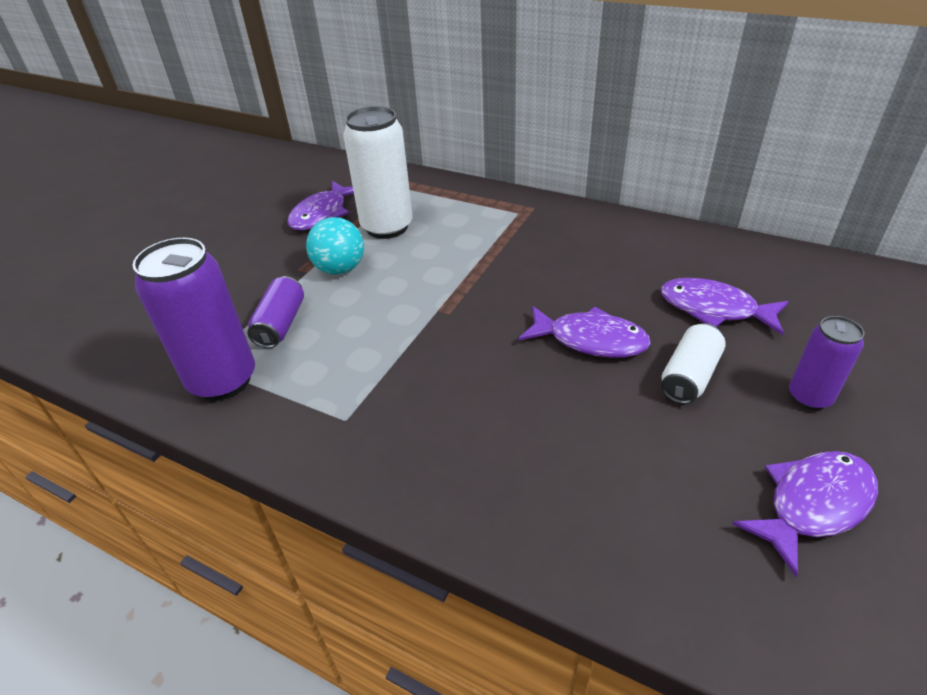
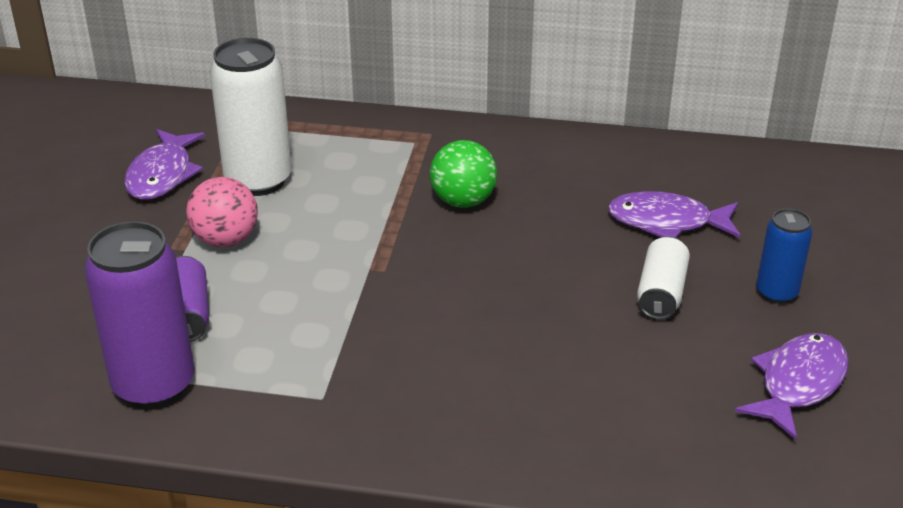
camera: 20 degrees left, 5 degrees down
(340, 269) = (226, 240): turquoise ball -> pink ball
(538, 265) = (463, 201): none -> green ball
(590, 340) = (551, 274): purple fish -> none
(809, 397) = (776, 293): purple can -> blue can

